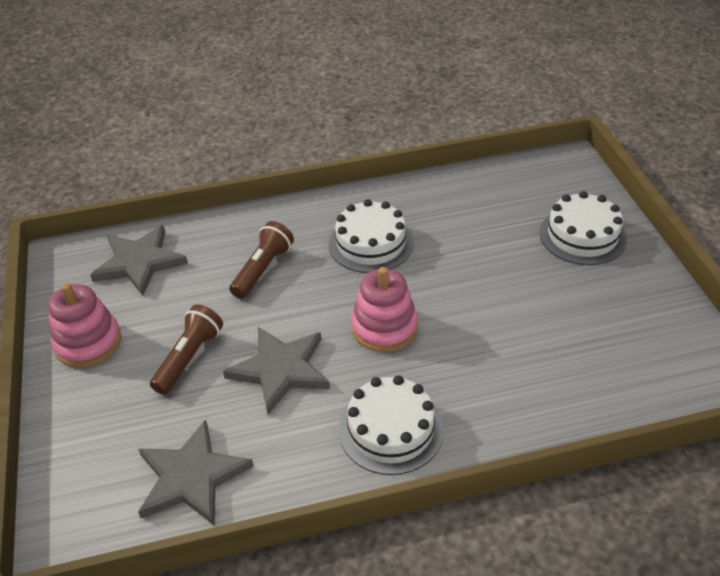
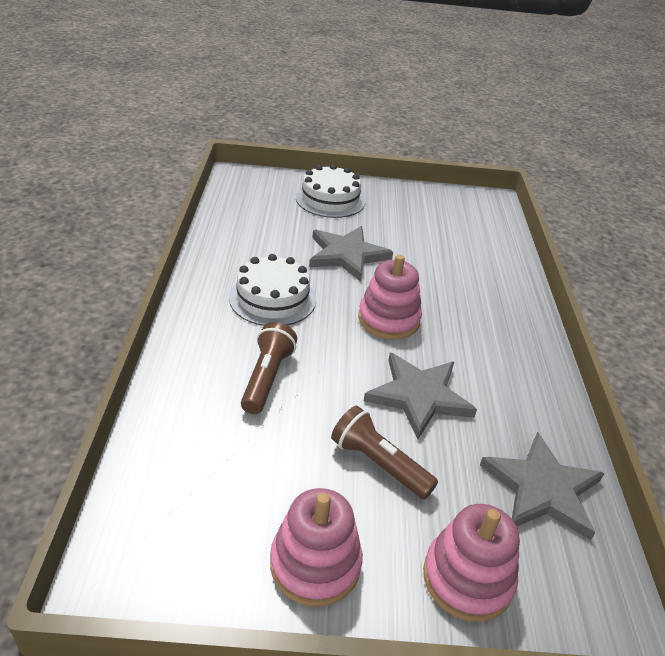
camera: 80 degrees left, 5 degrees down
(88, 432) = (467, 578): none -> pink stacking toy
(139, 262) = (186, 487): grey star -> grey star (347, 255)
(263, 269) = (267, 378): brown flashlight -> brown flashlight turned 60 degrees clockwise
(391, 430) = (505, 346): white cake -> none

